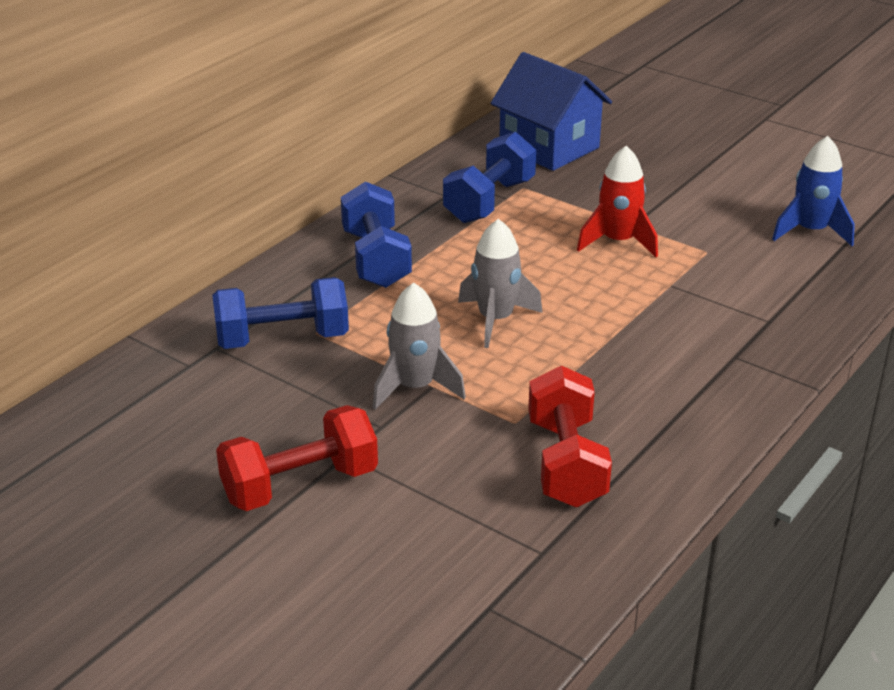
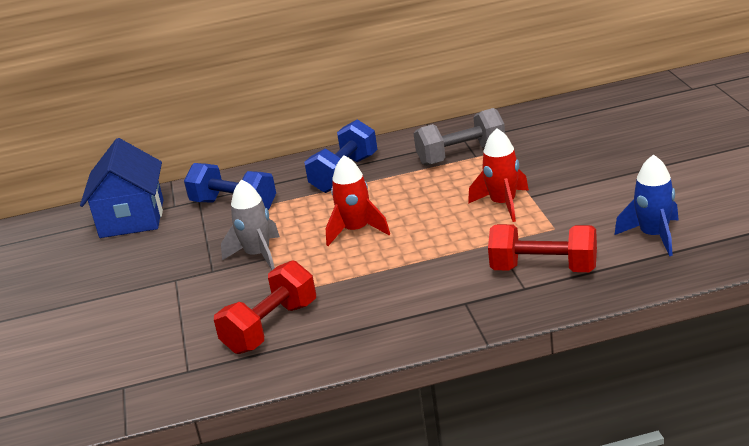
camera: 45 degrees right, 5 degrees down
(300, 485) = (134, 287): red dumbbell -> red dumbbell (544, 269)
(489, 201) = (461, 155): blue dumbbell -> grey dumbbell
(495, 320) = (356, 231): grey rocket -> red rocket
(549, 147) = (553, 129): blue house -> blue house (132, 218)

